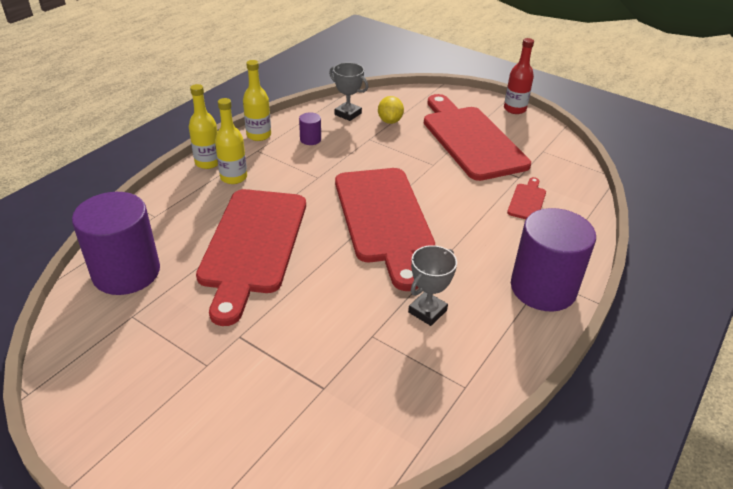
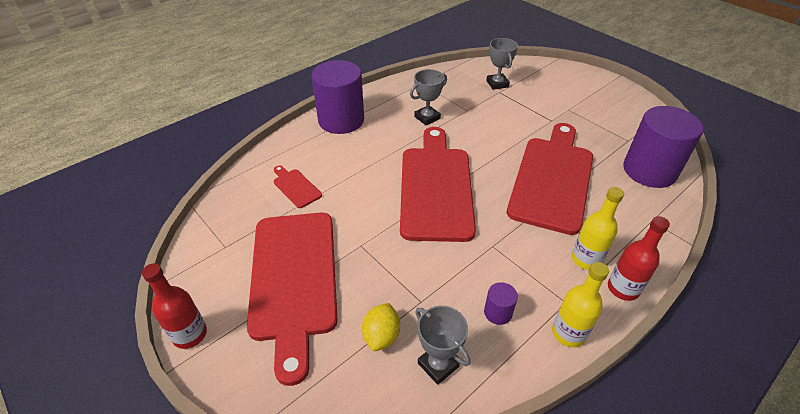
camera: 165 degrees left, 5 degrees up
(208, 162) = (623, 288): yellow bottle -> red bottle
(329, 410) = (497, 84): none -> grey trophy
(527, 201) = (296, 187): red cutting board -> red cutting board turned 105 degrees clockwise

